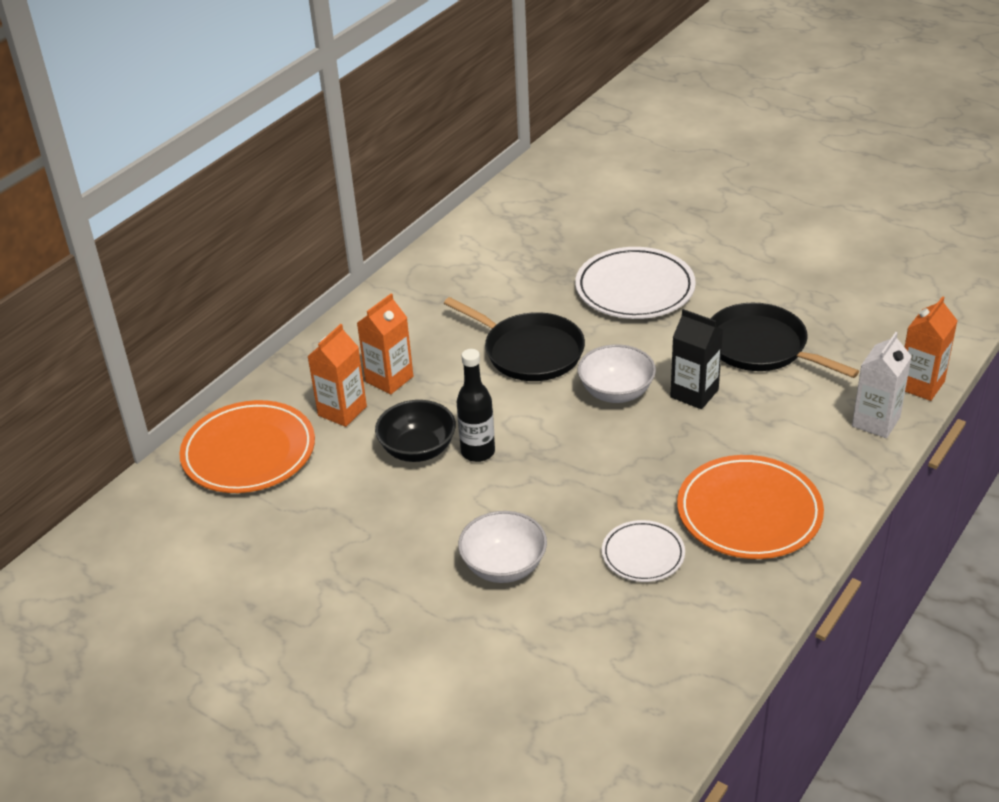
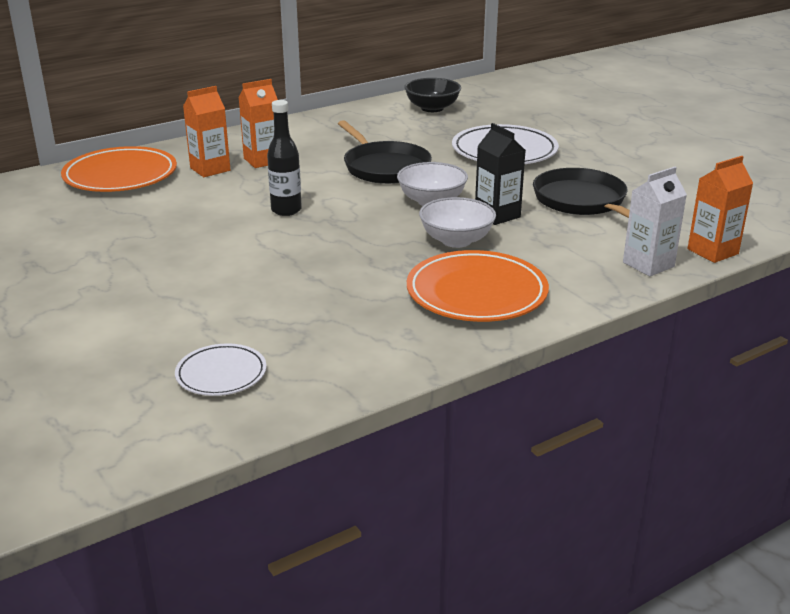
camera: 20 degrees right, 10 degrees down
(418, 449) = (242, 199): black bowl -> black bowl (432, 108)
(504, 566) = (236, 276): white bowl -> white bowl (456, 240)
(643, 554) = (357, 296): white plate -> white plate (221, 374)

